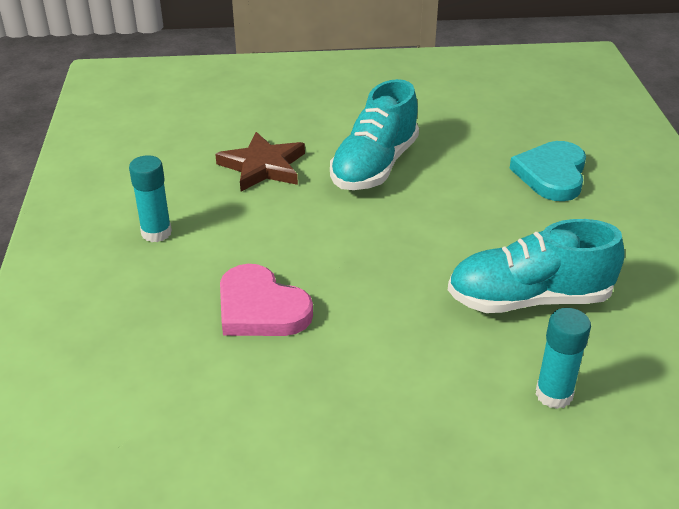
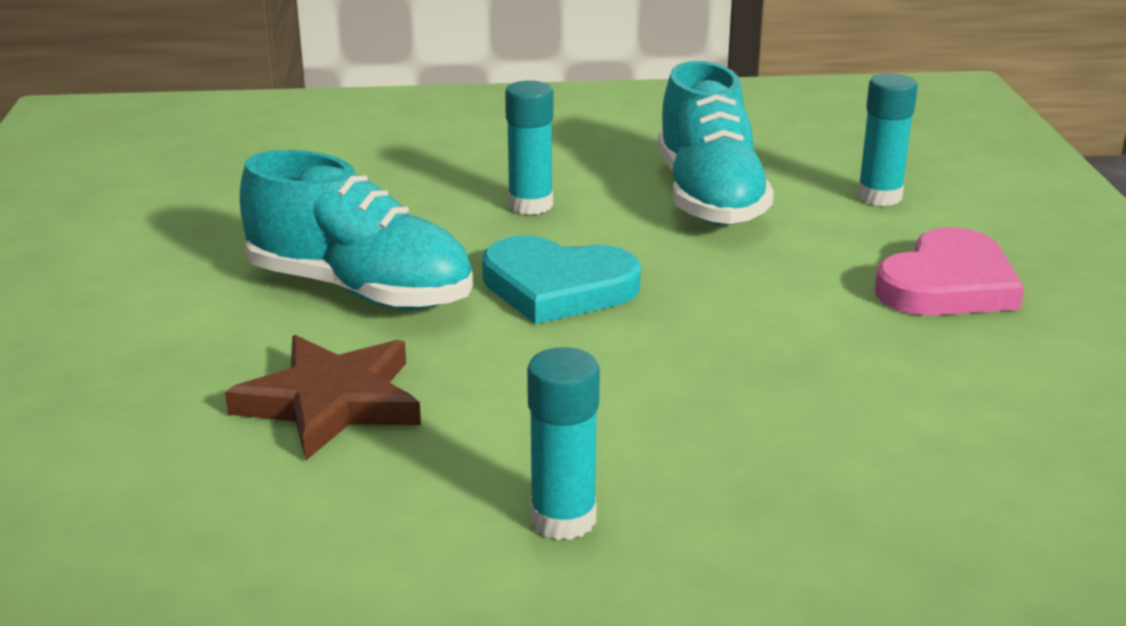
camera: 90 degrees left, 10 degrees down
(260, 308) = (775, 389): pink heart -> pink heart (948, 285)
(497, 220) = (530, 205): none -> turquoise glue stick
(551, 174) = (417, 163): turquoise heart -> turquoise heart (557, 287)

